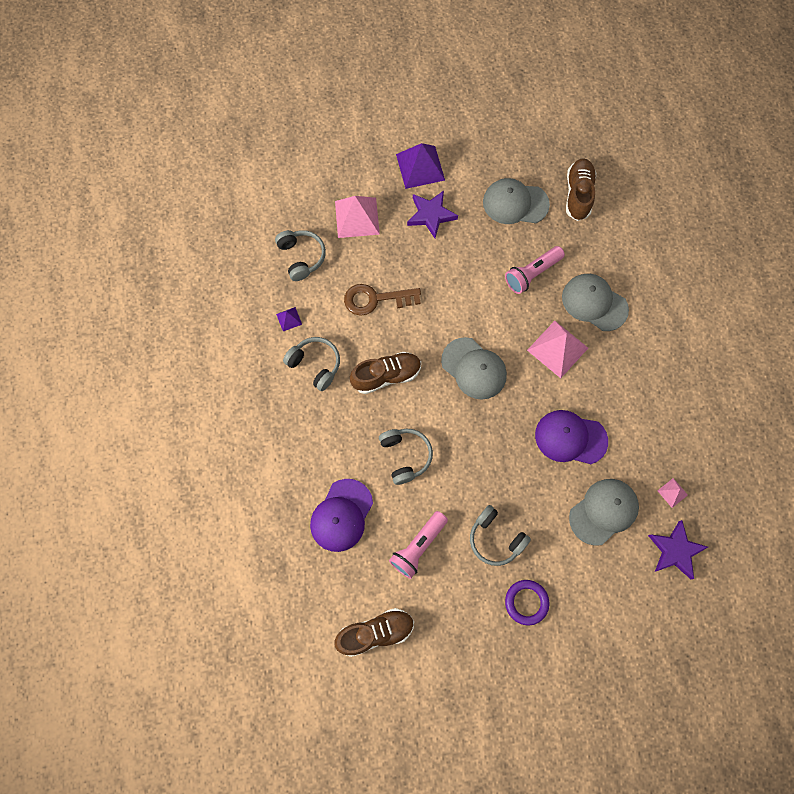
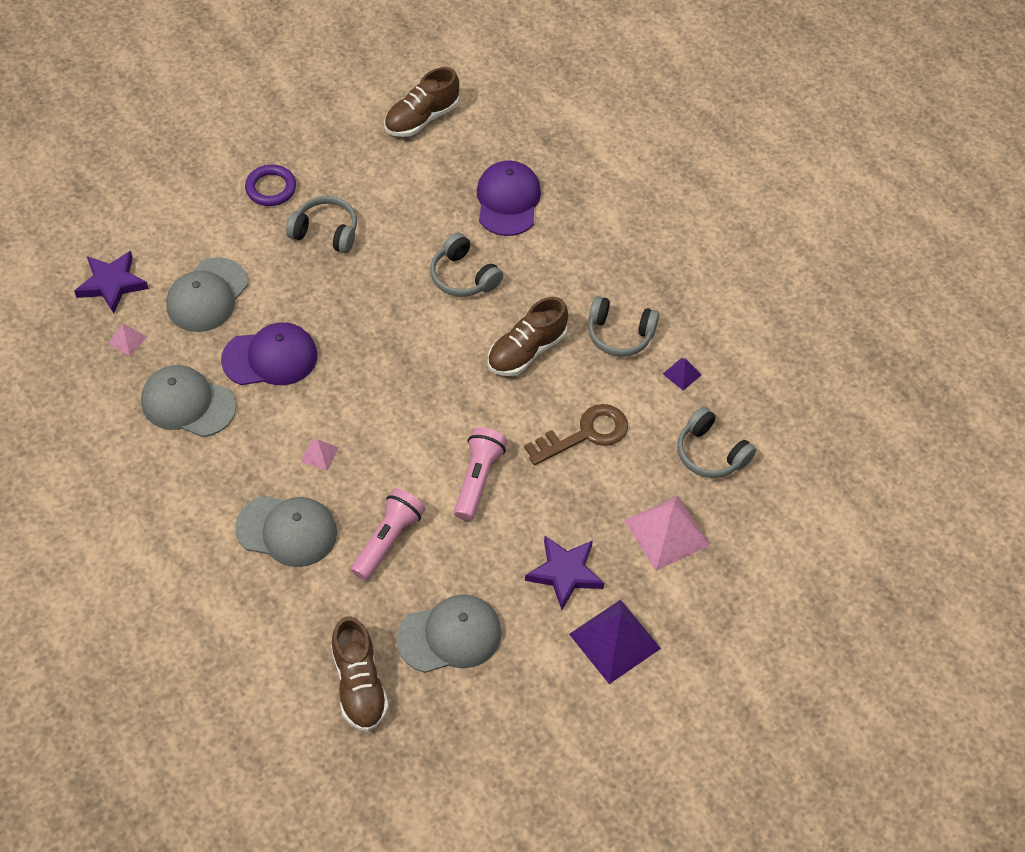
camera: 155 degrees right, 15 degrees down
(418, 547) = (409, 199): pink flashlight -> pink flashlight (478, 479)
(474, 368) = (420, 395): grey cap -> grey cap (188, 403)
(557, 349) = (319, 454): pink pyramid -> pink pyramid, size x0.47

